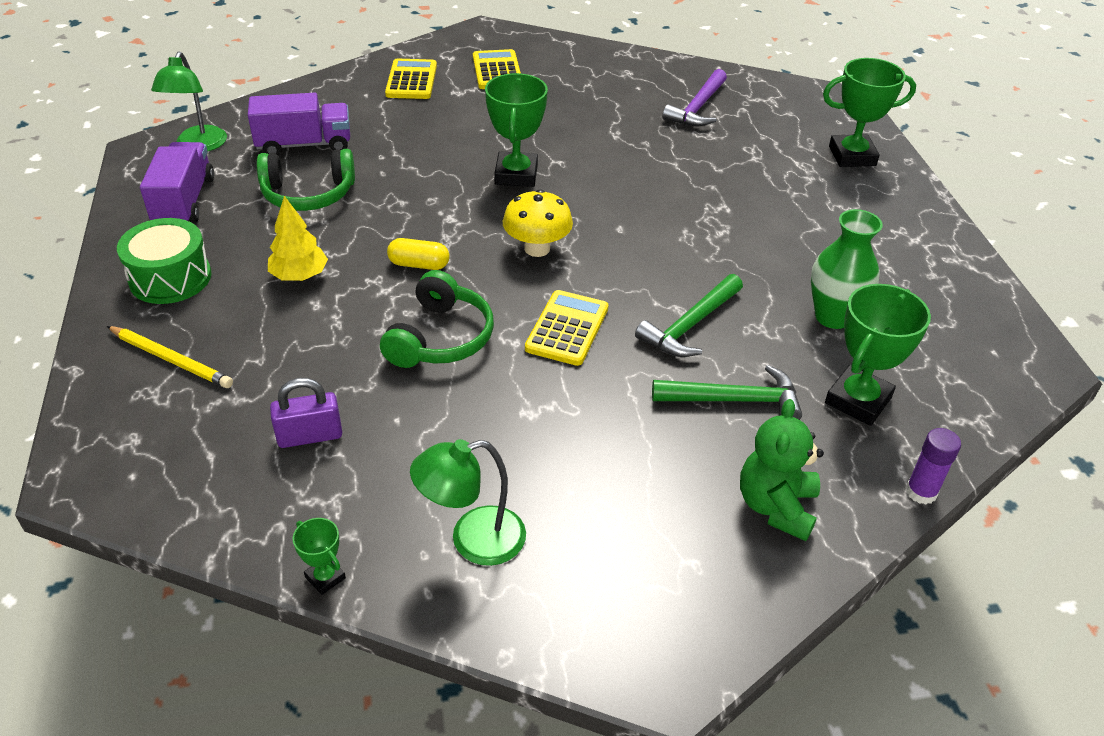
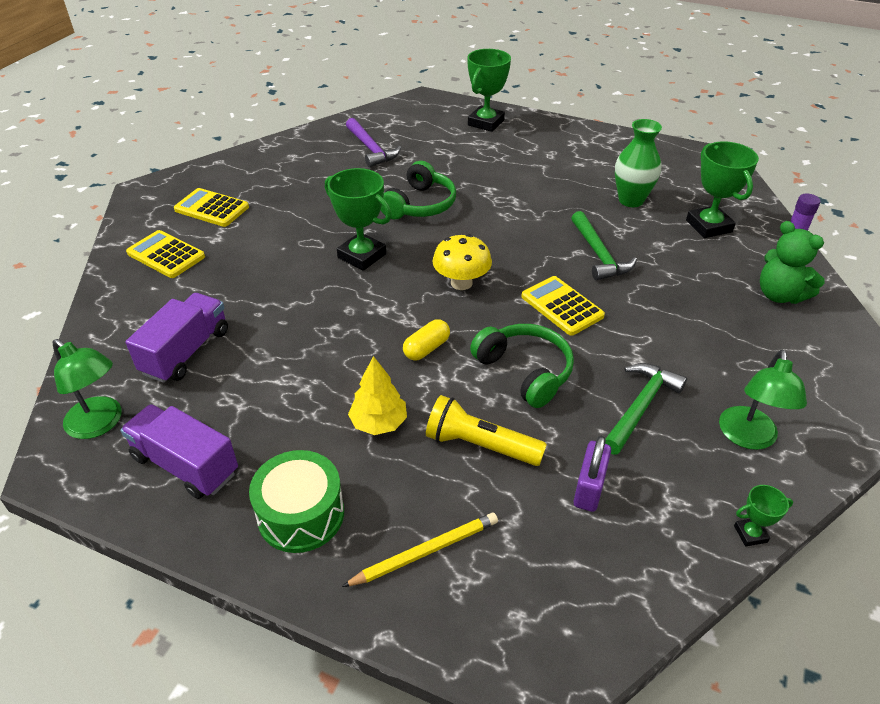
camera: 55 degrees left, 0 degrees up
(308, 194) = (266, 376): green headphones -> green headphones (420, 205)
(316, 345) = (480, 445): none -> yellow flashlight
(734, 400) = (680, 269): green hammer -> green hammer (640, 406)

